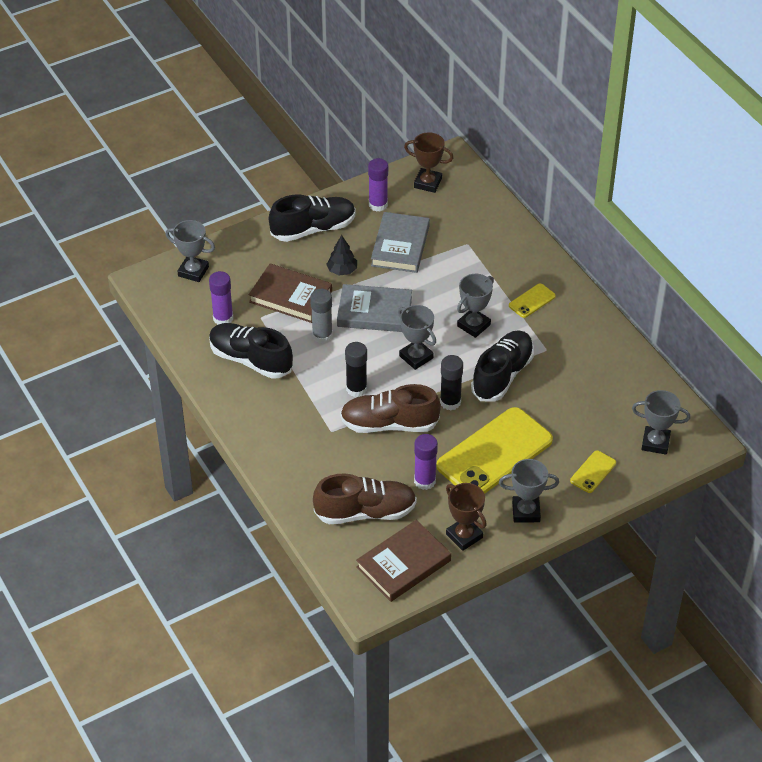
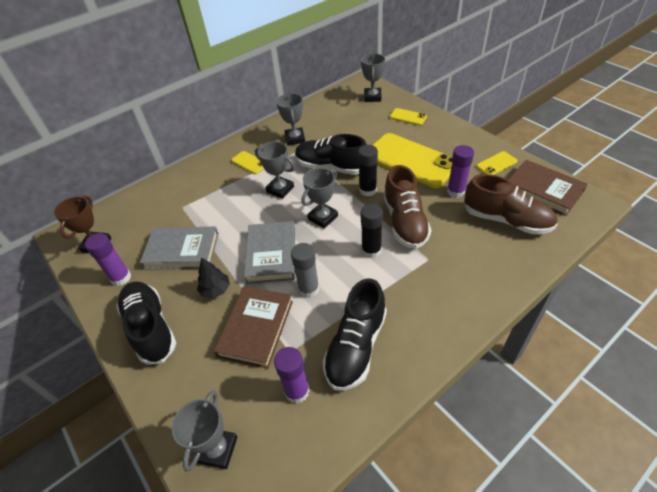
camera: 95 degrees left, 0 degrees up
(365, 512) = (506, 220): brown shoe -> brown shoe turned 135 degrees clockwise
(464, 536) = (496, 164): brown trophy -> yellow phone
(526, 512) = (457, 139): grey trophy -> grey trophy (295, 139)

